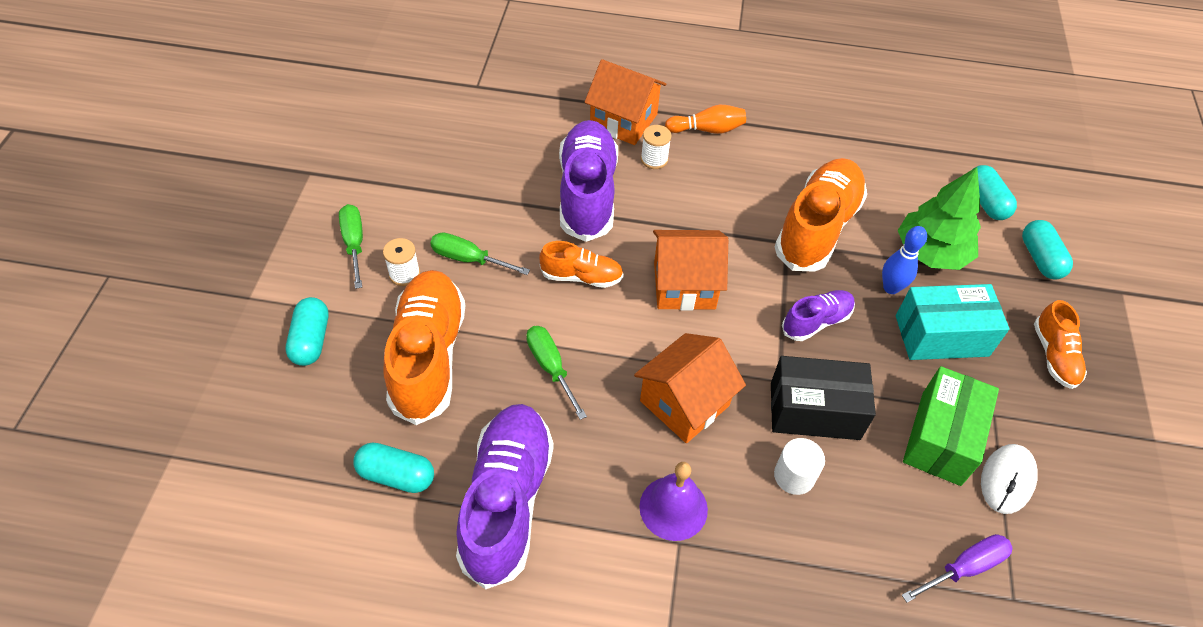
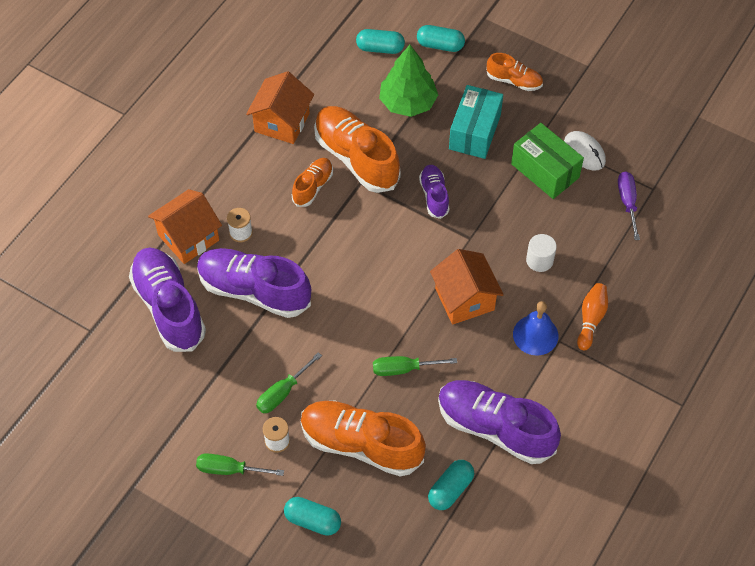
camera: 65 degrees left, 5 degrees up
(532, 133) = (169, 307): none -> purple shoe
(581, 276) = (333, 323): orange shoe -> orange shoe (313, 187)
(673, 508) = (535, 335): purple bell -> blue bell
(684, 285) = (370, 261): orange house -> orange house (282, 122)
(707, 129) = (227, 184): orange bowling pin -> orange bowling pin (591, 319)
(814, 411) = (500, 228): black box -> none
(891, 288) = (426, 140): blue bowling pin -> none

